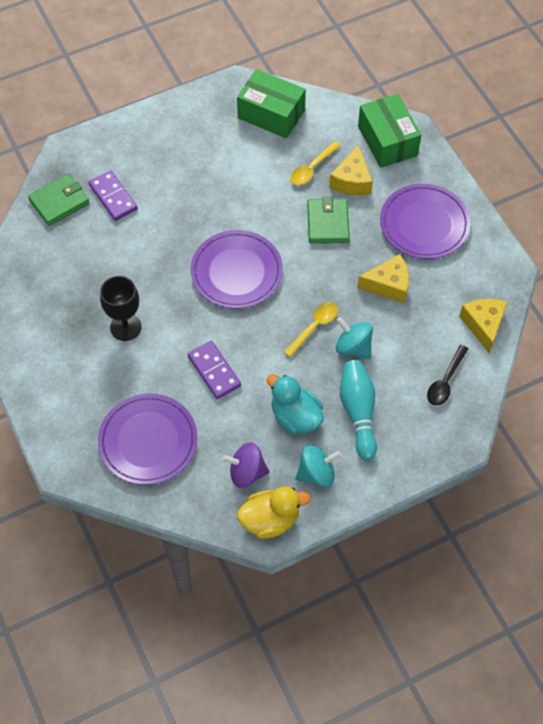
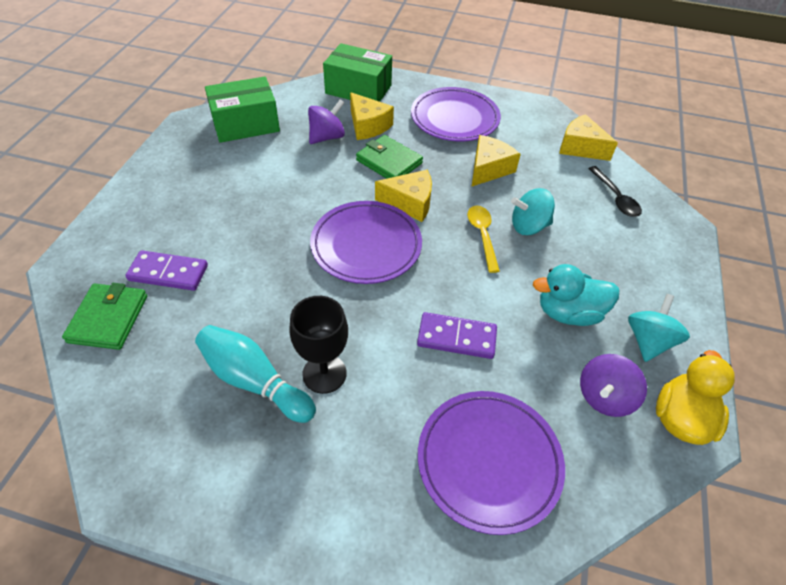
camera: 50 degrees left, 10 degrees down
(300, 265) = (409, 203): none -> yellow cheese
(312, 168) = (327, 137): yellow spoon -> purple spinning top
(358, 412) = (601, 267): turquoise bowling pin -> turquoise bowling pin (254, 381)

